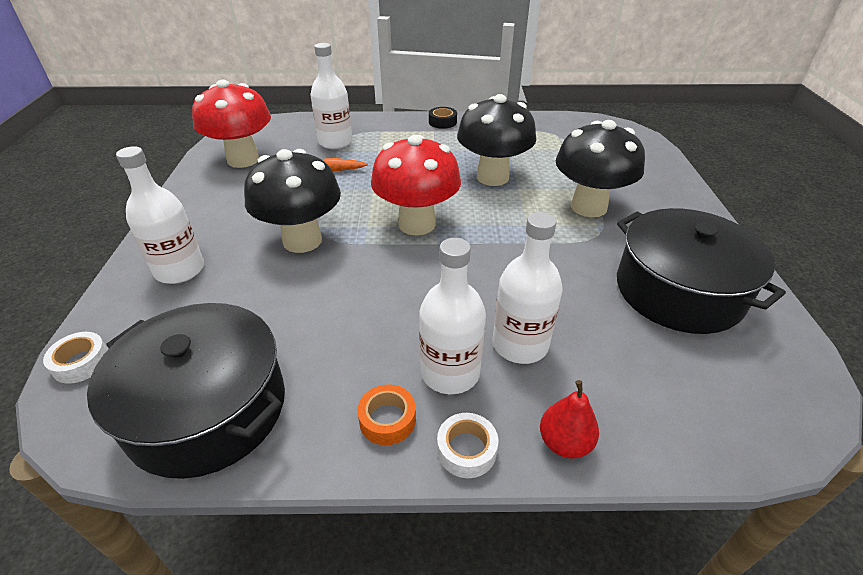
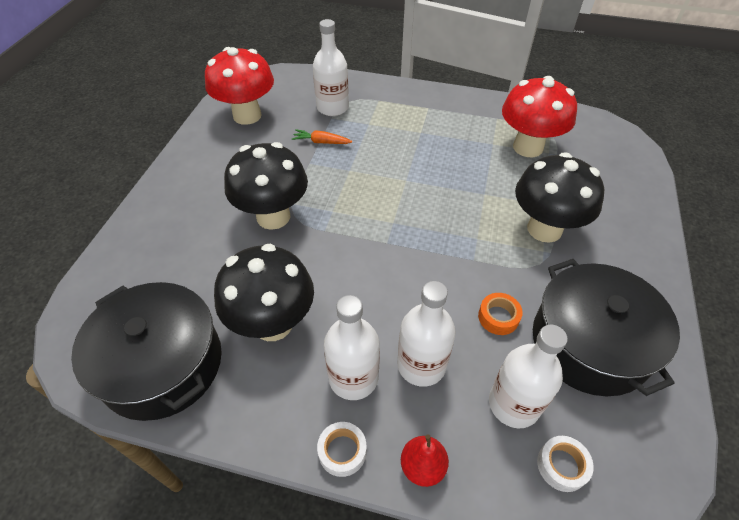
camera: 15 degrees right, 10 degrees up
(81, 362) = (83, 300): white tape -> white tape (562, 465)
(180, 270) = (170, 227): white bottle -> white bottle (513, 404)
(387, 419) = (290, 408): orange tape -> orange tape (498, 317)
(417, 224) = (376, 218): red mushroom -> red mushroom (528, 147)
(442, 122) = (440, 98): black tape -> none
(492, 177) = (465, 175): black mushroom -> black mushroom (273, 323)

